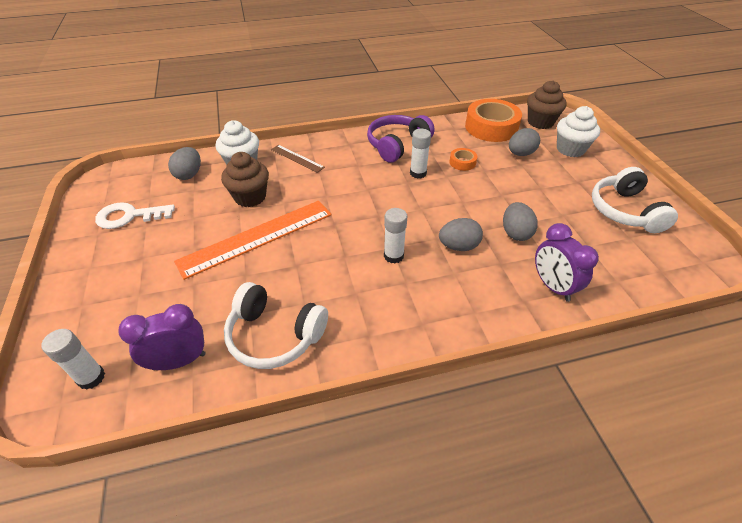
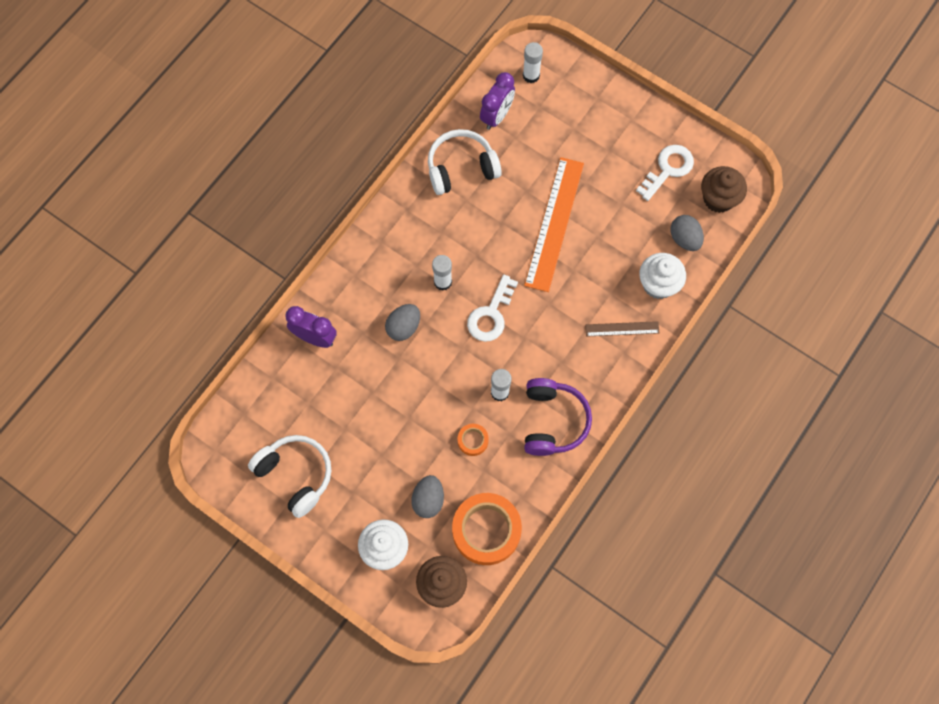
camera: 140 degrees right, 25 degrees up
(250, 197) = (605, 255): brown cupcake -> brown cupcake (718, 199)
(376, 214) = (491, 314): none -> white key
(515, 233) = (370, 375): grey egg -> none

